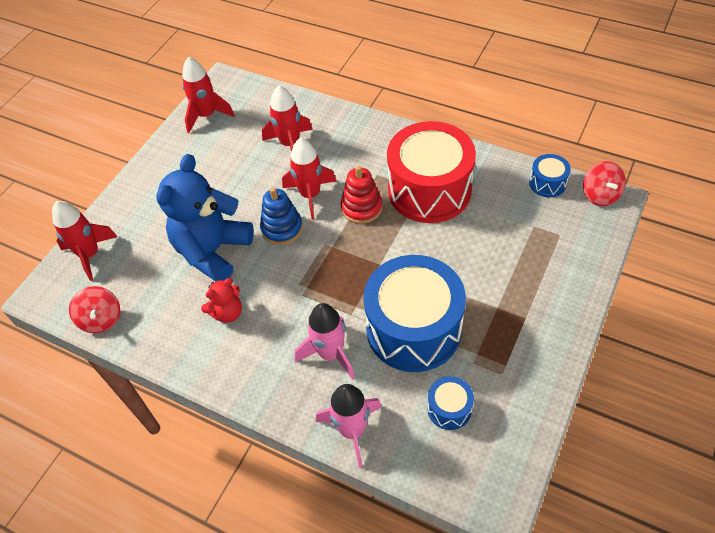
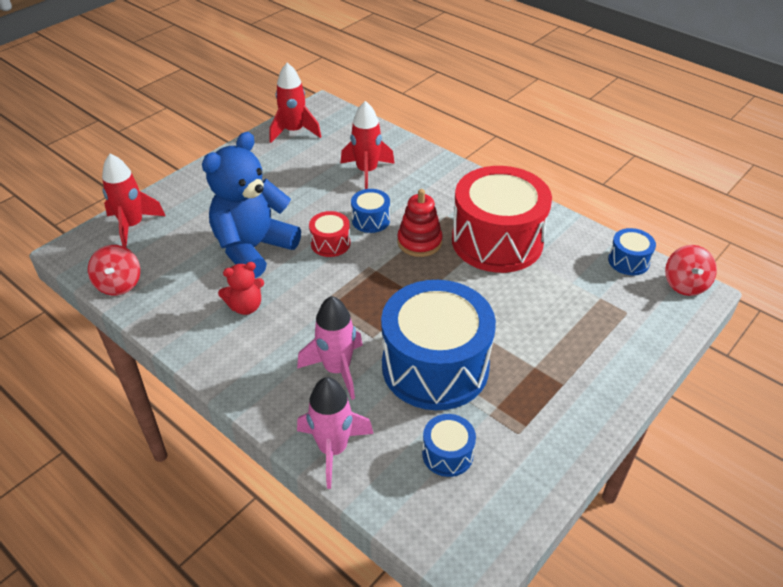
camera: 10 degrees right, 10 degrees down
(282, 228) = (330, 243): blue stacking toy -> red drum
(310, 195) = (370, 220): red rocket -> blue drum

